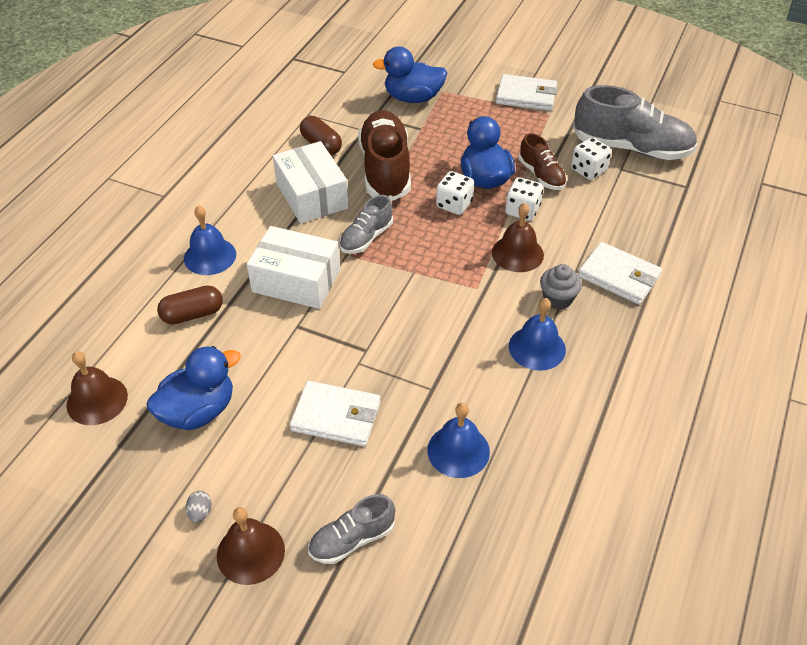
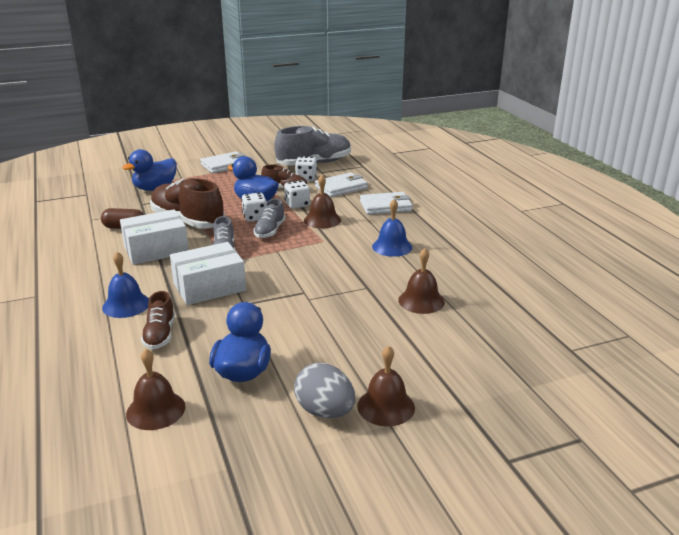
camera: 45 degrees left, 20 degrees down
(192, 314) = (160, 335): brown capsule -> brown shoe
(200, 512) = (325, 411): grey egg -> grey egg, size x2.34
(312, 195) = (156, 249): white box -> white box turned 45 degrees counterclockwise
(336, 416) = (334, 325): white wallet -> white wallet (341, 187)
(352, 539) = (430, 364): grey shoe -> grey shoe (270, 231)
(458, 451) = (421, 301): blue bell -> brown bell
(557, 299) = (371, 226): grey cupcake -> none

